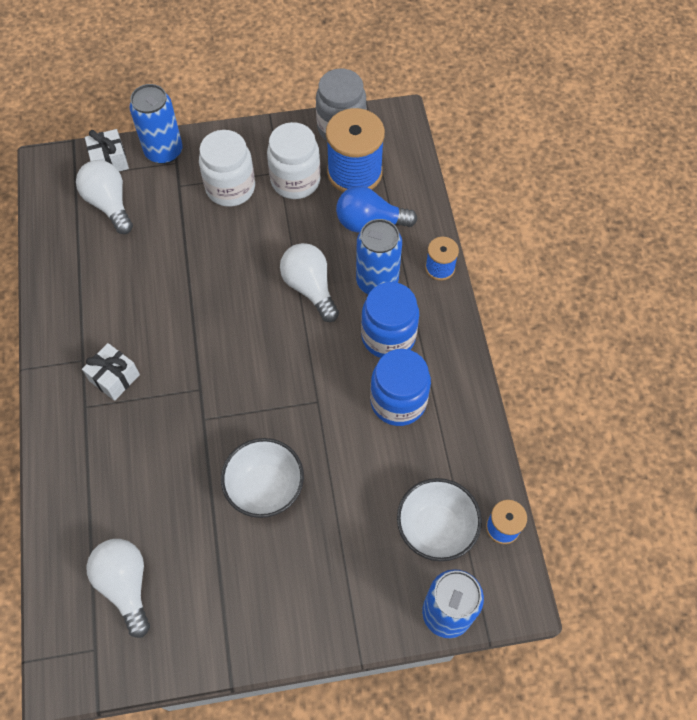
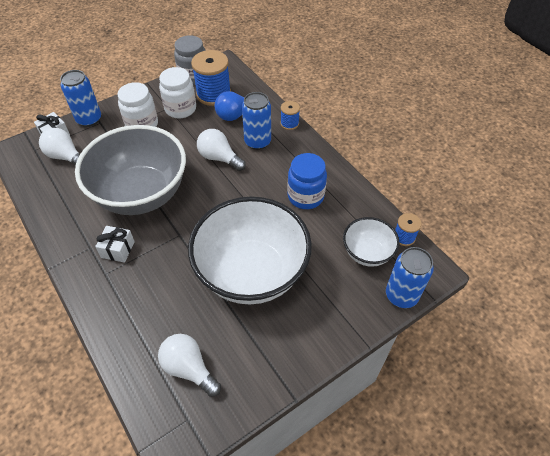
camera: 25 degrees left, 10 degrees down
(179, 304) = (141, 194): none -> grey bowl
(265, 488) = (251, 273): white bowl -> white bowl, size x2.04
(388, 337) = (280, 166): blue jar -> none

